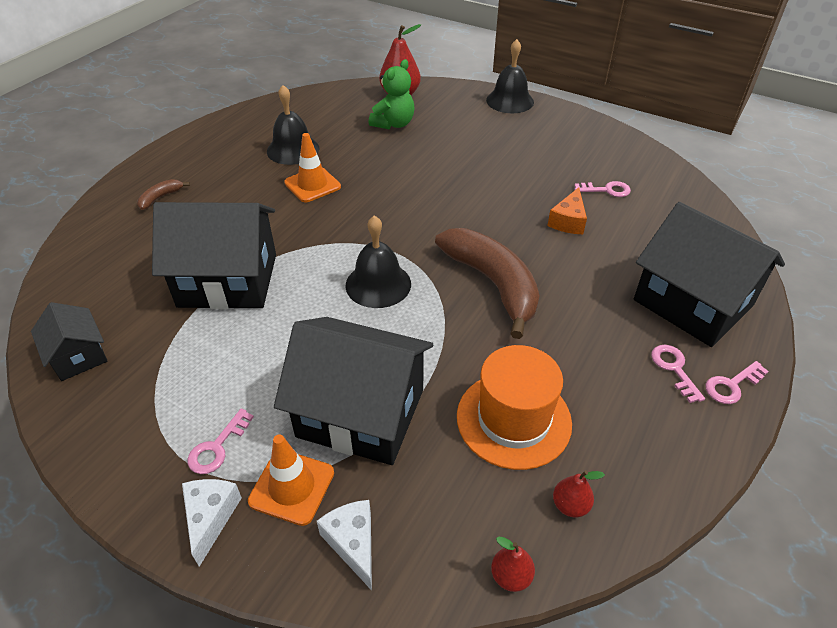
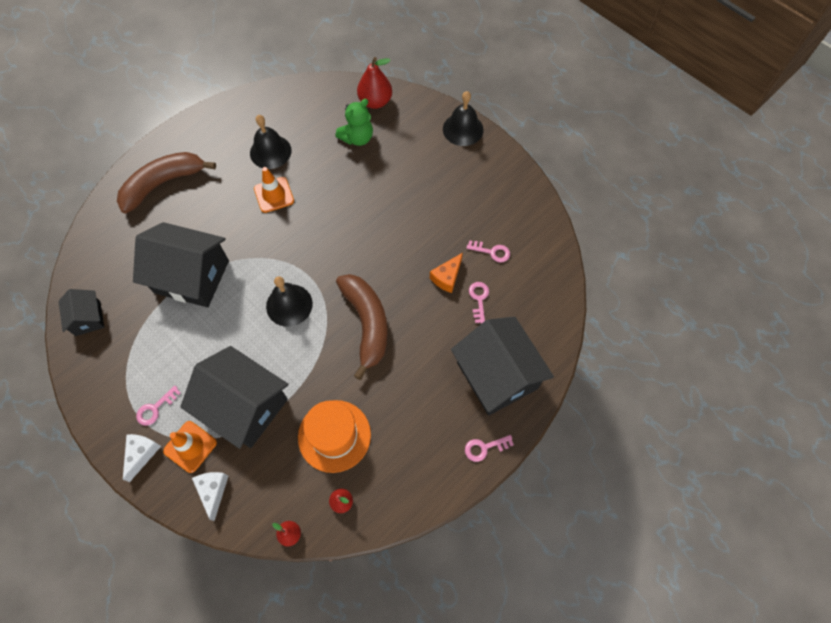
camera: 15 degrees right, 20 degrees up
(160, 198) = (163, 184): brown banana -> brown banana, size x2.39
(674, 369) = (454, 425): pink key -> pink key (479, 299)

